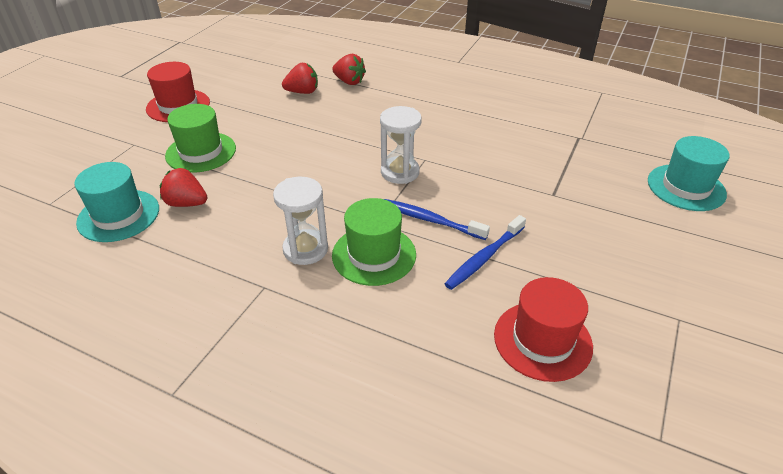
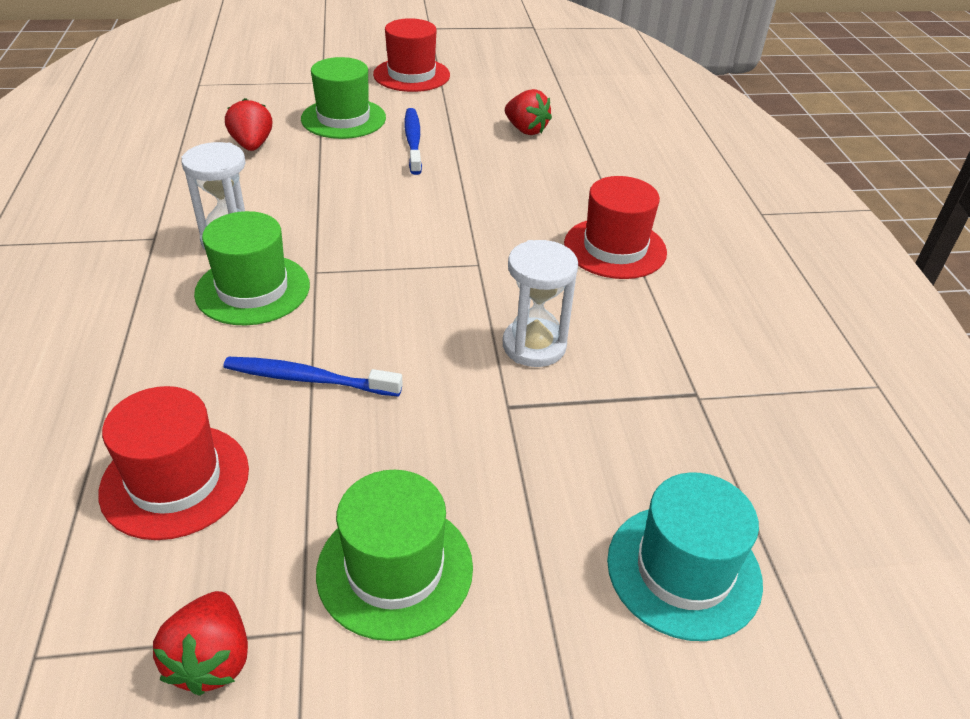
camera: 55 degrees right, 0 degrees up
(118, 215) = (206, 120): turquoise hat -> none
(349, 82) = (589, 150): red strawberry -> red strawberry (212, 659)
(400, 172) = (430, 254): white hourglass -> white hourglass (534, 346)
(430, 220) = (351, 310): blue toothbrush -> blue toothbrush (413, 141)
(449, 112) = (615, 248): none -> red hat
(651, 273) = (395, 569): none -> green hat

